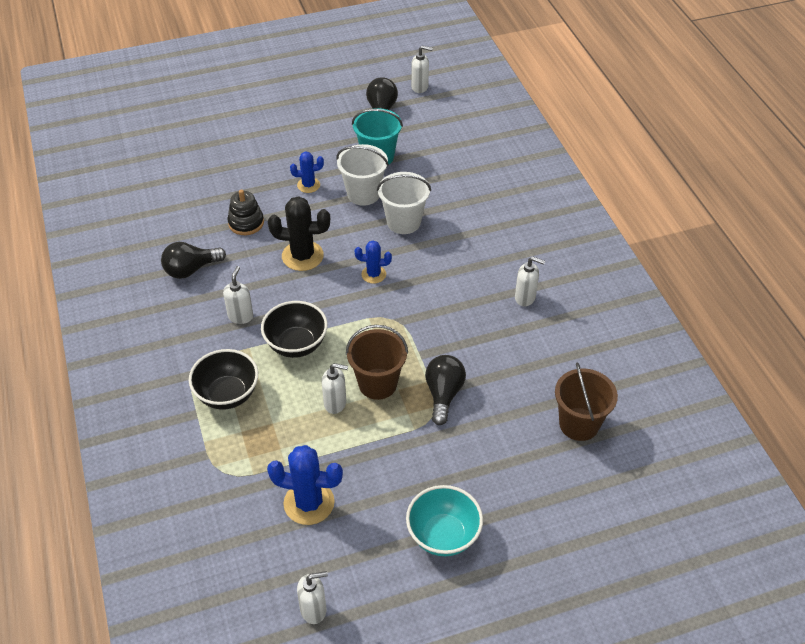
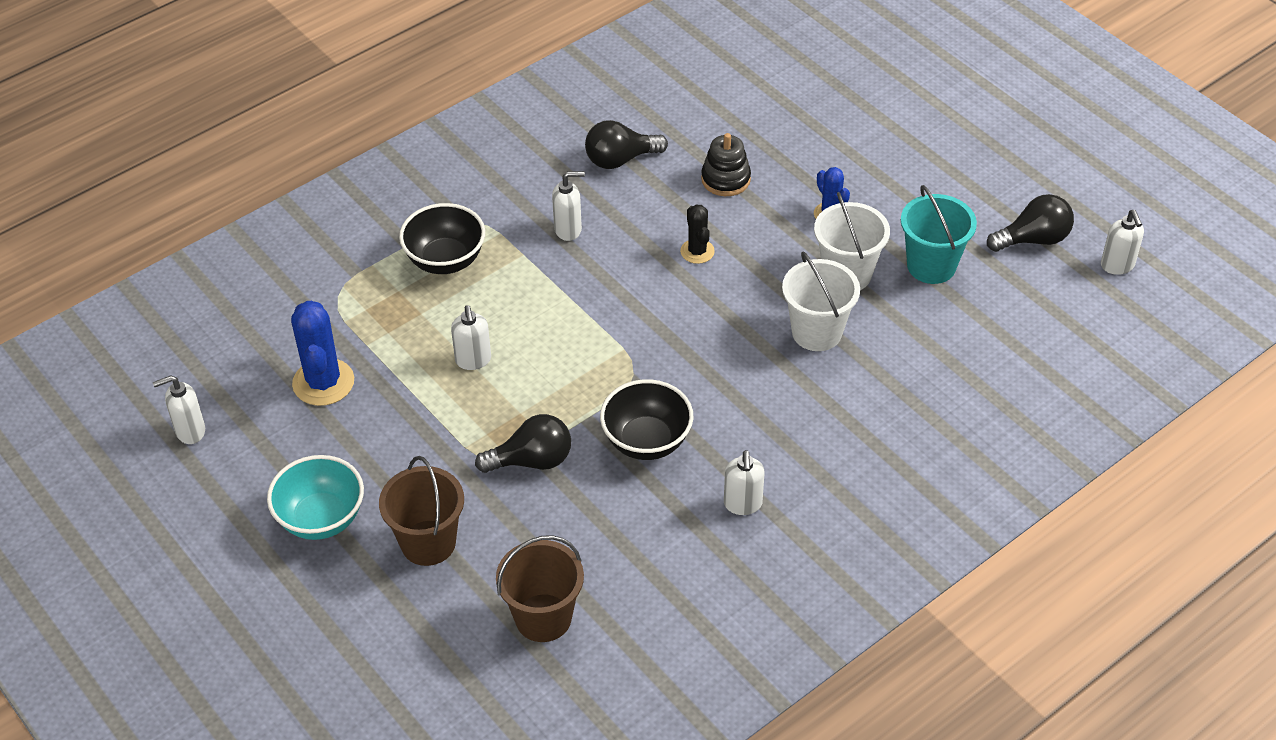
camera: 70 degrees right, 0 degrees up
(191, 269) = (620, 159): black light bulb -> black light bulb turned 60 degrees counterclockwise
(296, 344) = (547, 295): black bowl -> black bowl (646, 441)
(302, 256) = (697, 251): black cactus -> black cactus, size x0.59
(314, 610) = (190, 431): white soap dispenser -> white soap dispenser turned 105 degrees clockwise
(373, 274) = (702, 331): blue cactus -> none
(377, 384) = (520, 391): brown bucket -> brown bucket (428, 543)

